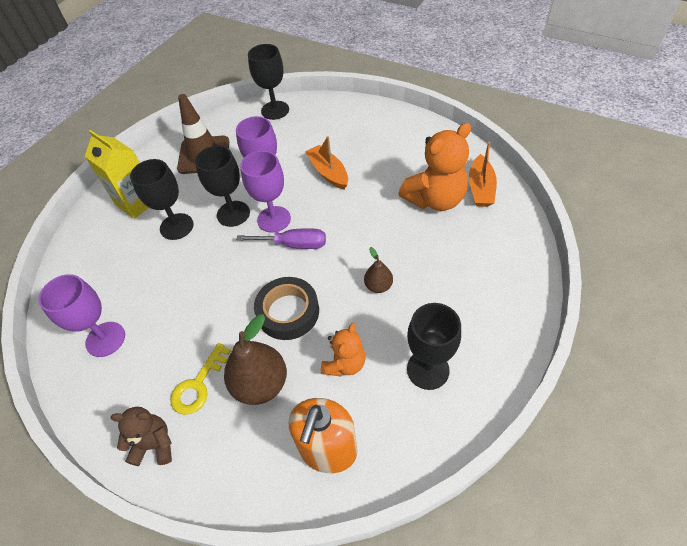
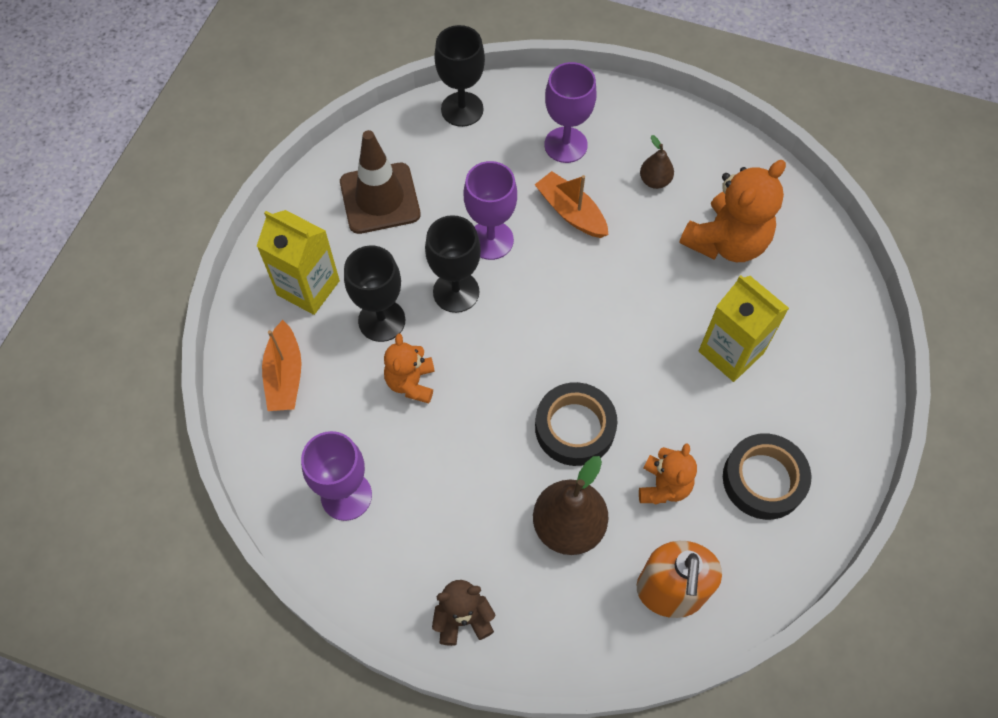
camera: 15 degrees left, 10 degrees up
(181, 268) = (411, 382): none -> orange teddy bear
(198, 385) = (491, 538): yellow key -> none
(274, 219) = (516, 295): purple goblet -> purple goblet (565, 145)
(293, 244) = (554, 330): purple screwdriver -> none
(378, 286) = (680, 377): brown pear -> brown pear (655, 181)
(422, 272) = (731, 352): none -> yellow carton
(428, 369) = (763, 479): black goblet -> black tape
(480, 188) = (782, 219): orange boat -> orange boat (285, 375)

